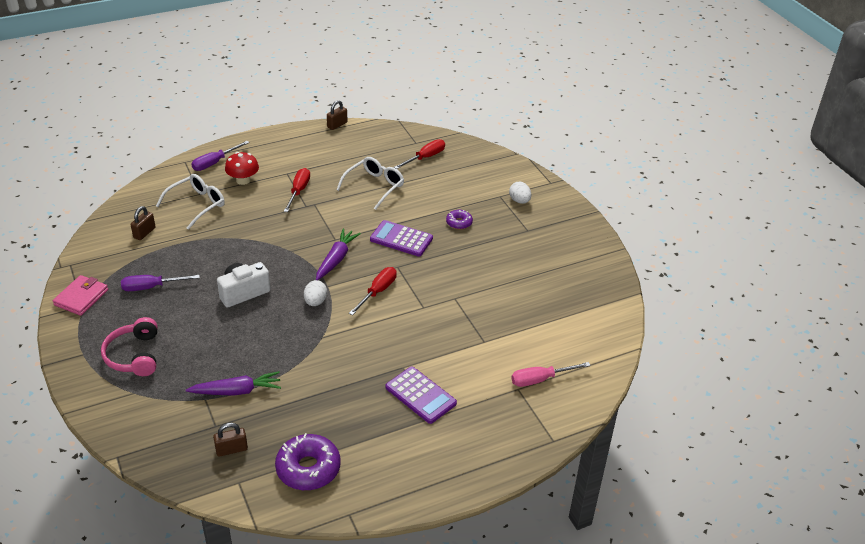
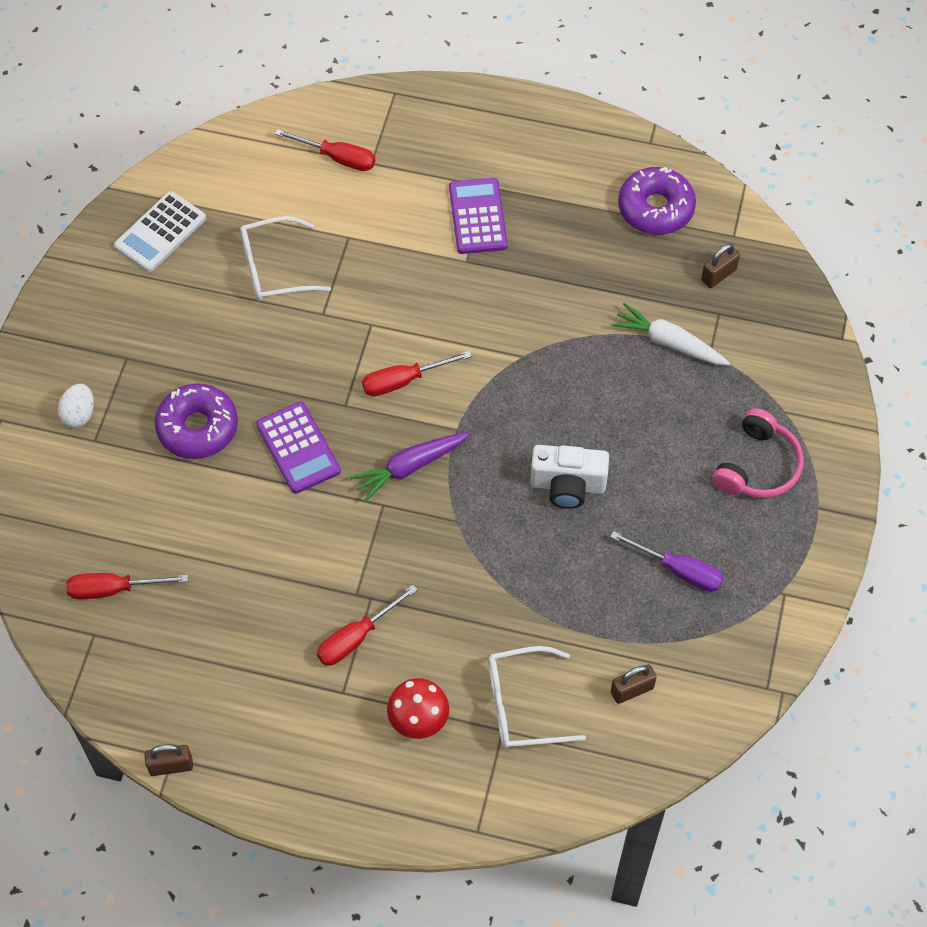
camera: 140 degrees left, 20 degrees up
(81, 297) = (779, 609): pink wallet -> none
(215, 163) = (432, 795): purple screwdriver -> none
(231, 449) = (718, 275): brown padlock -> brown padlock turned 60 degrees counterclockwise
(237, 391) = (669, 342): purple carrot -> white carrot
(315, 302) = (490, 413): white egg -> none
(375, 186) = (242, 574): white glasses -> white glasses (274, 268)
(459, 223) = (198, 428): purple donut -> purple donut, size x1.88
(540, 379) = (337, 158): pink screwdriver -> red screwdriver
(585, 288) = (160, 232): none -> white calculator

